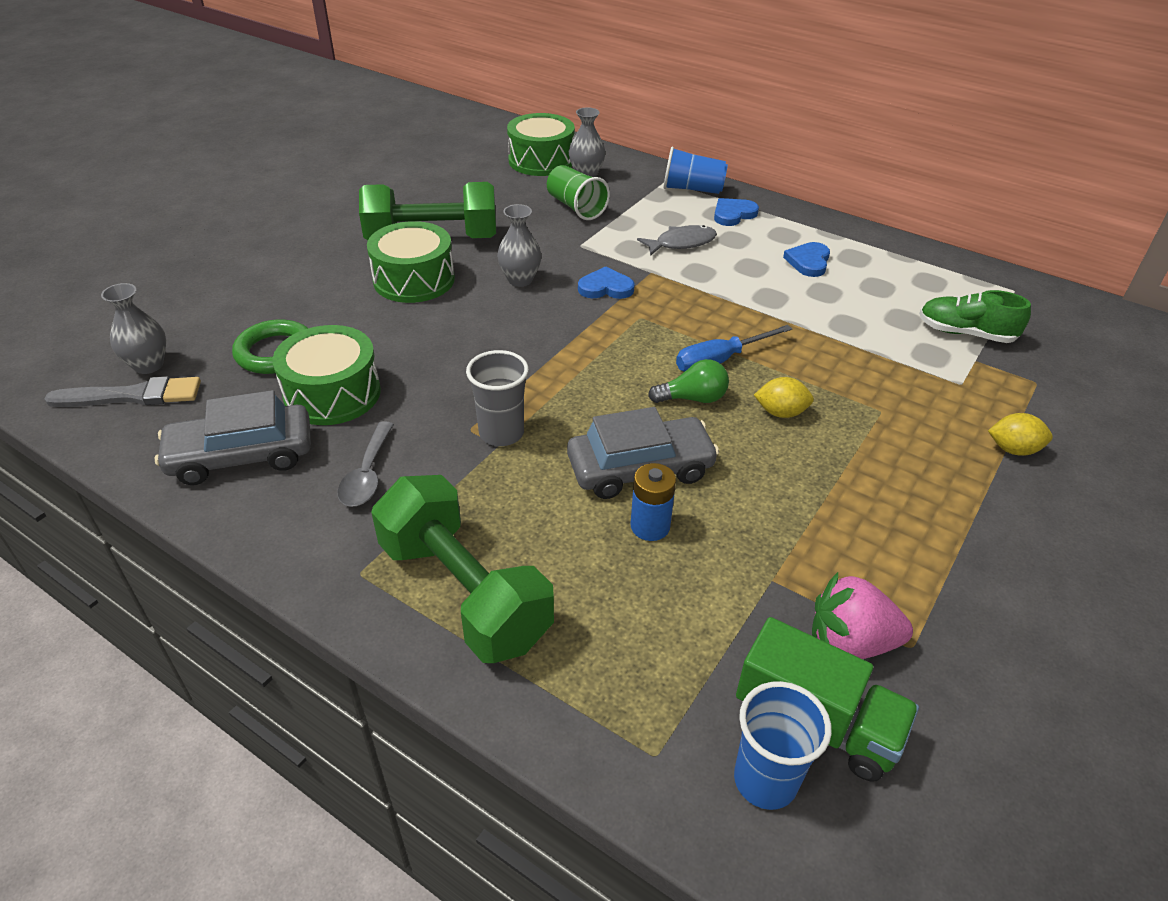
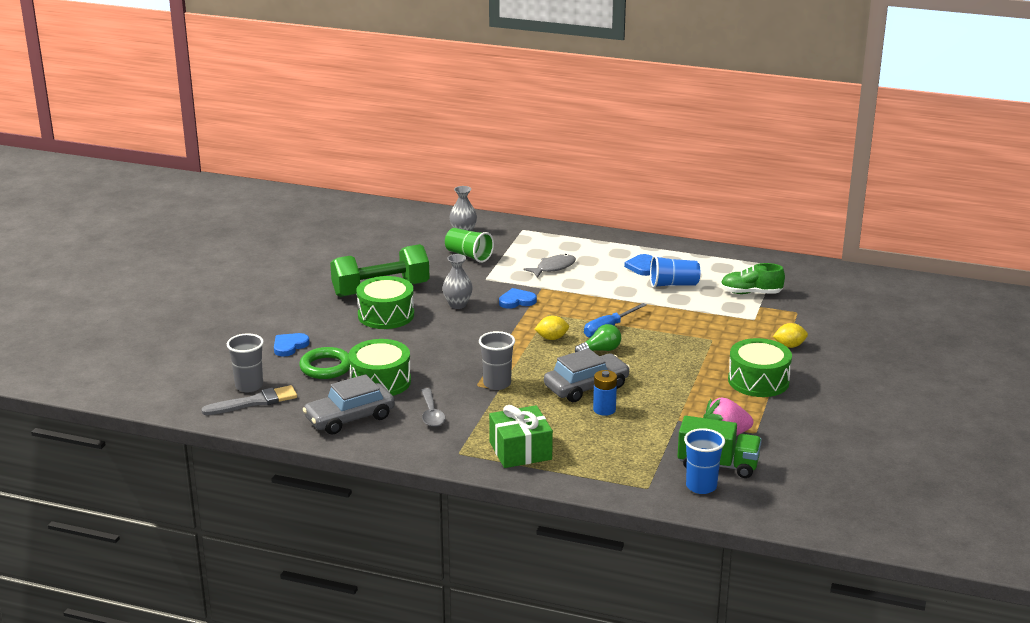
camera: 15 degrees left, 15 degrees down
(148, 365) = (249, 386): grey vase -> grey cup
(464, 592) = (520, 451): green dumbbell -> green gift
(541, 160) = (424, 227): green drum -> green drum (758, 381)
(692, 189) = (544, 232): blue cup -> blue cup (673, 284)
(733, 214) = (580, 245): blue heart -> blue heart (289, 346)
(780, 412) = (655, 349): yellow lemon -> yellow lemon (552, 338)

